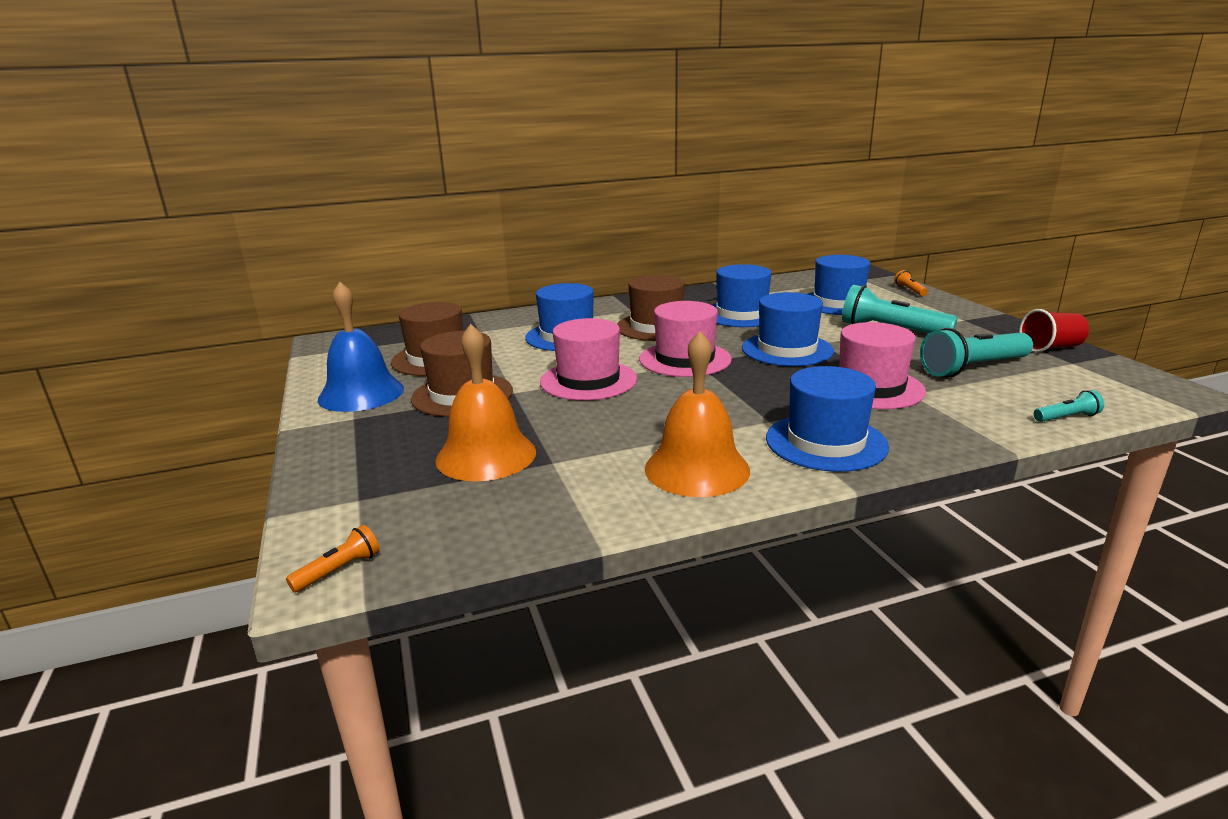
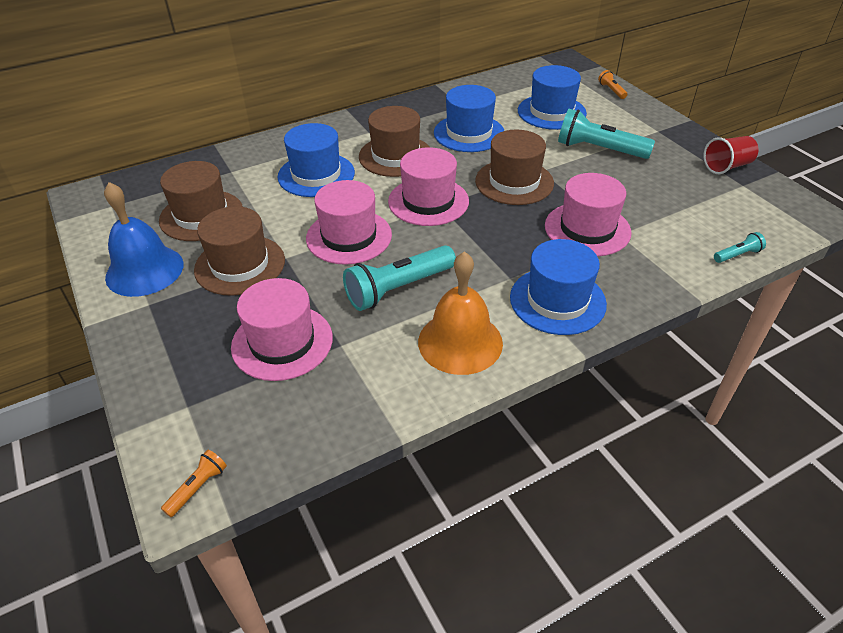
camera: 10 degrees left, 20 degrees up
(486, 455) = (282, 342): orange bell -> pink hat
(787, 349) = (514, 182): blue hat -> brown hat
(973, 368) = (666, 198): turquoise flashlight -> turquoise flashlight (398, 288)

